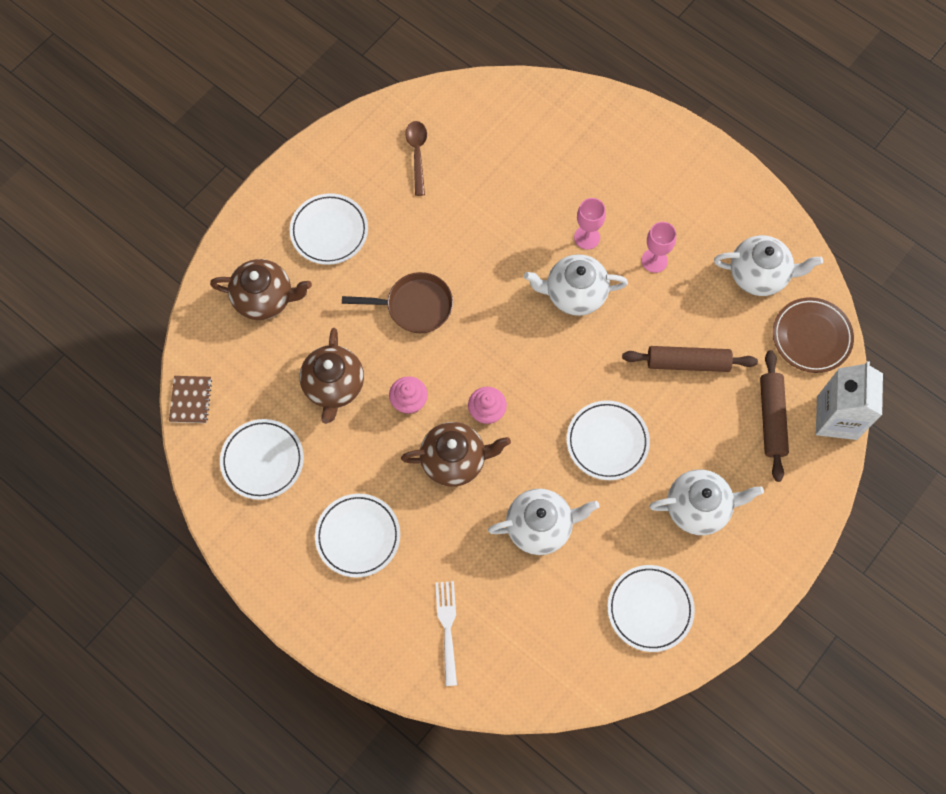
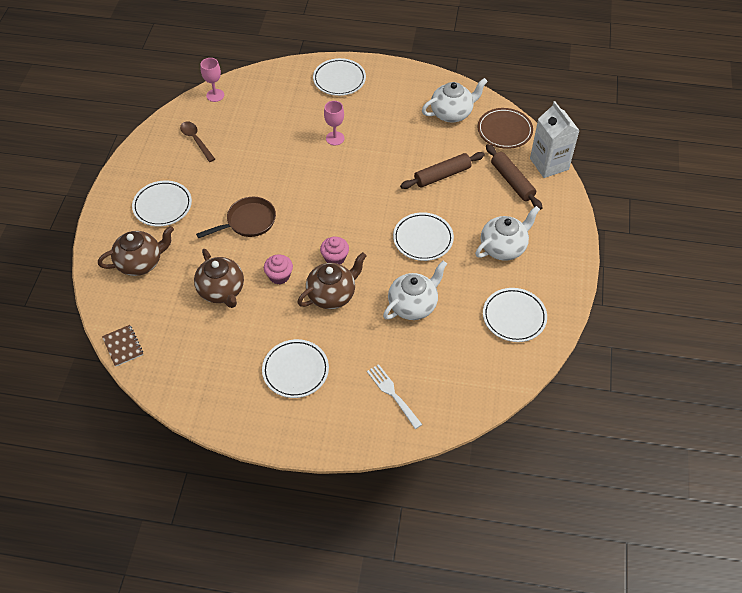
camera: 30 degrees left, 15 degrees down
(262, 460) = (198, 358): white plate -> white plate (339, 79)
(574, 294) = (347, 170): white teapot -> none
(654, 260) = (384, 132): pink goblet -> pink goblet (215, 95)

